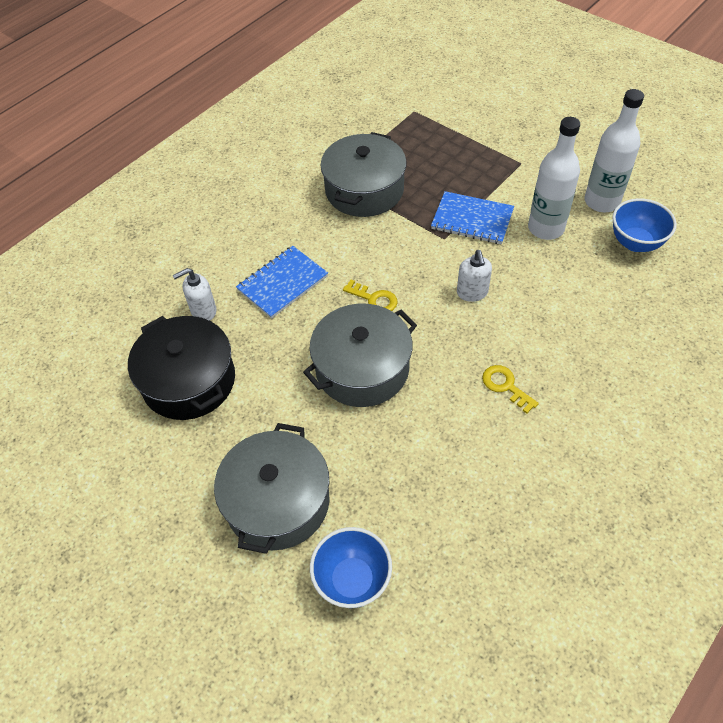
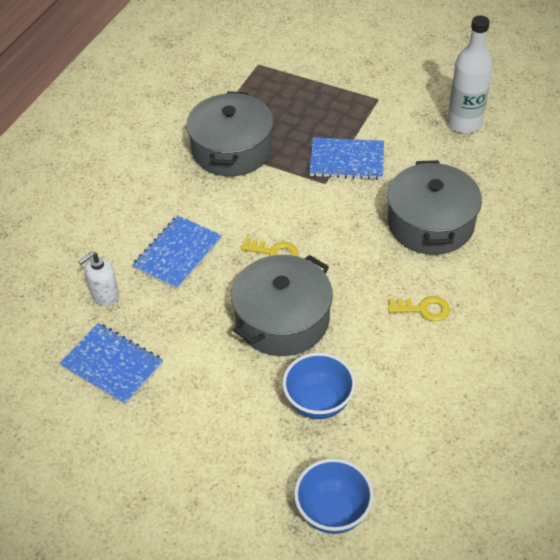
camera: 15 degrees left, 5 degrees down
(188, 381) = (112, 365): black pot -> blue notebook
(278, 502) = (239, 458): grey pot -> grey pot (430, 223)
(472, 293) = (367, 229): white soap dispenser -> none
(505, 386) = (423, 309): yellow key -> yellow key turned 150 degrees clockwise
(546, 228) = (419, 157): white bottle -> none
(635, 243) = (506, 156): blue bowl -> blue bowl (318, 403)

